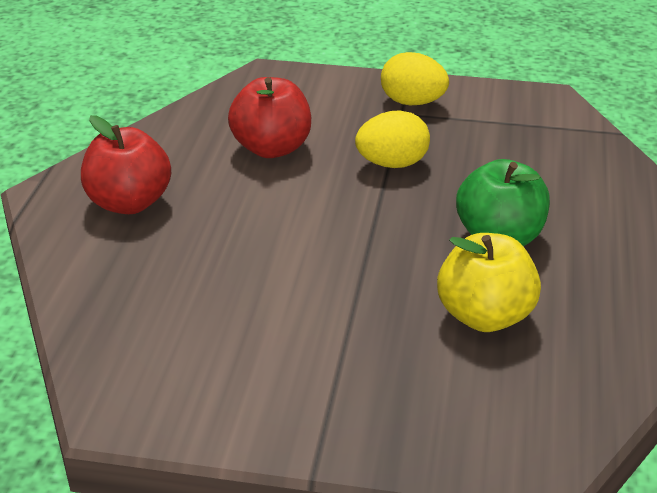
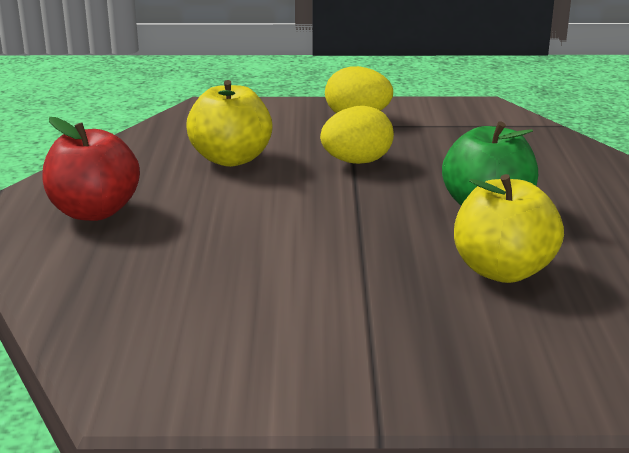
camera: 10 degrees left, 10 degrees down
(271, 148) = (231, 159): red apple -> yellow apple

